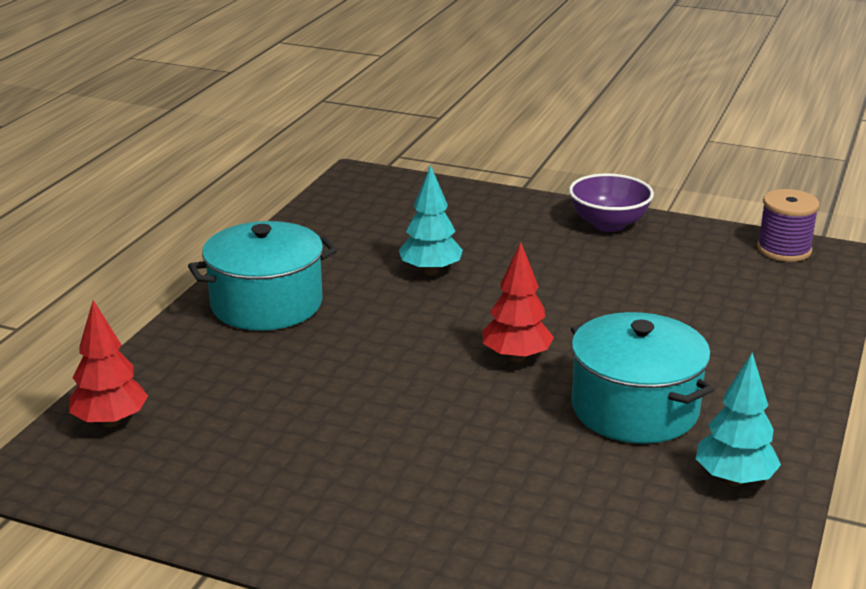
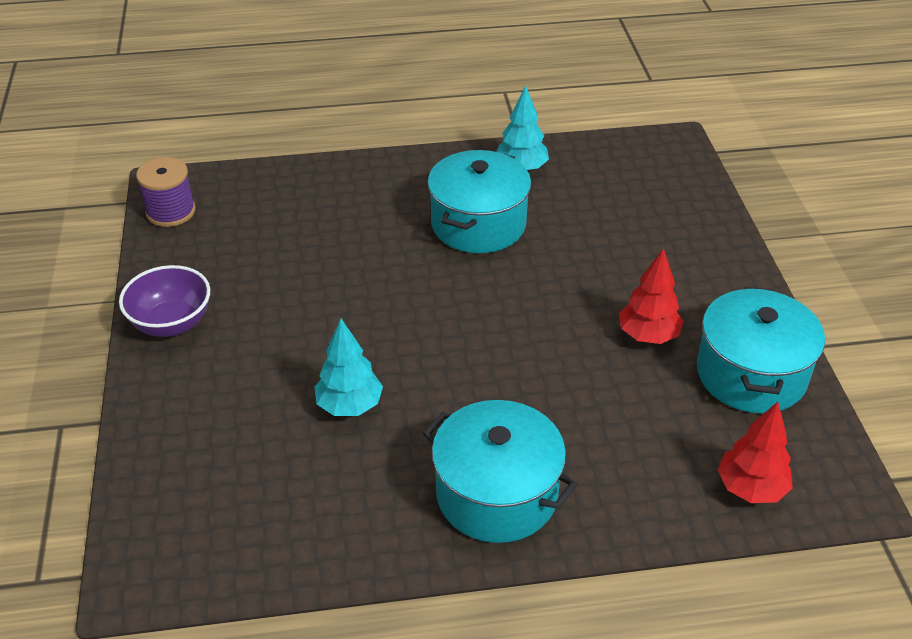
camera: 120 degrees left, 15 degrees up
(223, 491) = (751, 374): none -> turquoise pot
(516, 357) = (458, 299): red tree -> red tree (648, 336)

